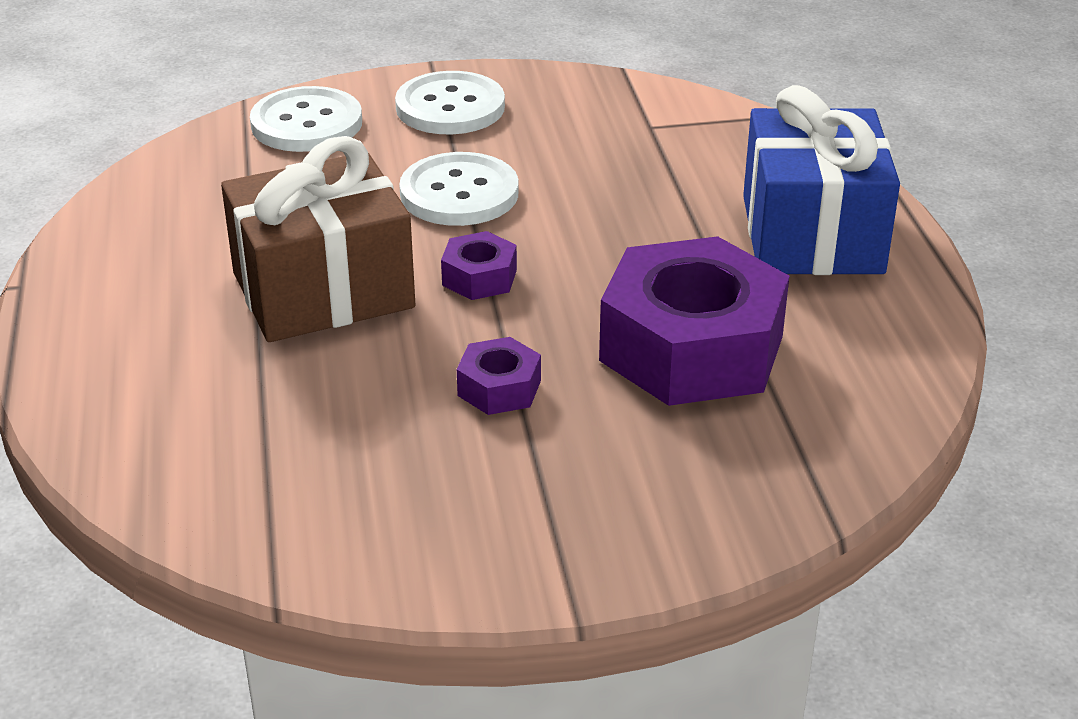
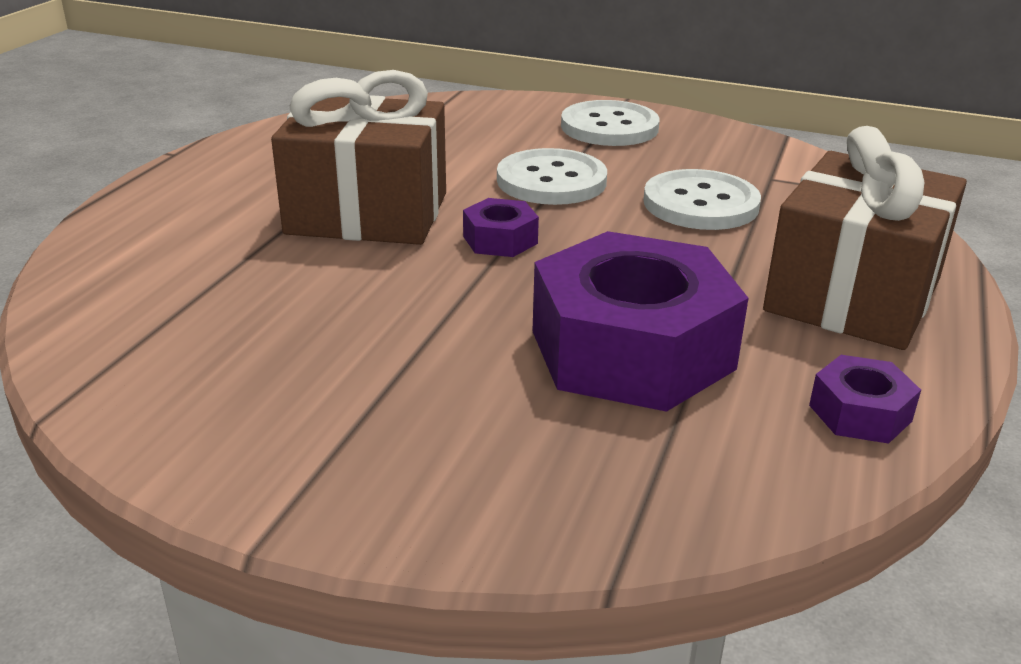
camera: 30 degrees right, 5 degrees down
(306, 123) = (487, 112): white button -> white button (700, 204)
(499, 388) = (420, 323): purple nut -> purple nut (860, 413)
(812, 234) = (853, 295): blue gift -> brown gift

